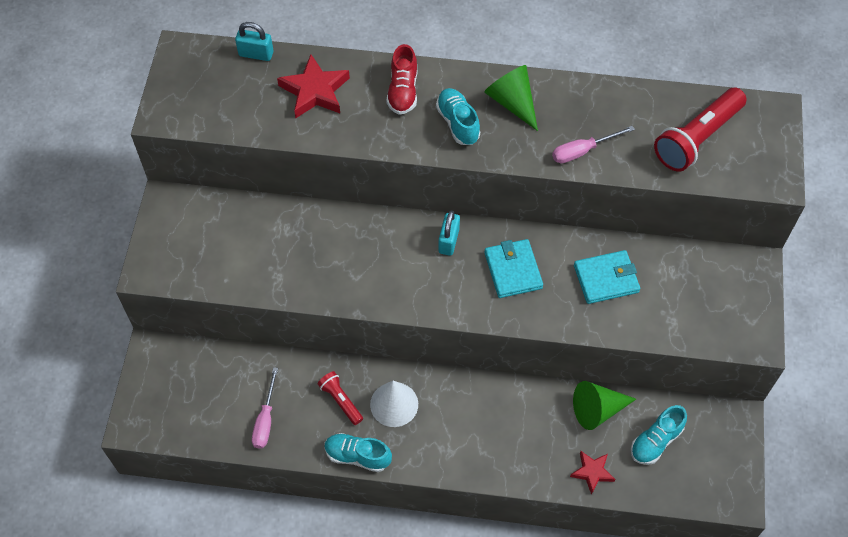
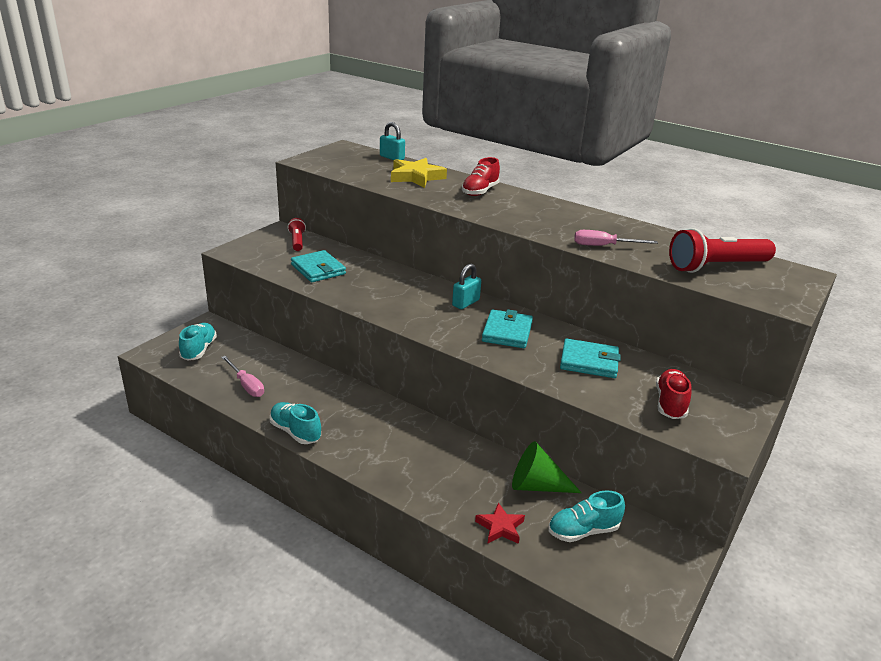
camera: 25 degrees right, 30 degrees down
(265, 257) = (318, 269): none -> turquoise wallet
(265, 420) = (246, 385): pink screwdriver -> pink screwdriver turned 75 degrees counterclockwise
(315, 91) = (416, 177): red star -> yellow star
(341, 400) = (314, 396): red flashlight -> red flashlight (297, 241)
(394, 404) = (355, 414): white cone -> none
(458, 123) = (509, 211): turquoise shoe -> turquoise shoe (199, 350)
(512, 102) = (562, 214): green cone -> none
(696, 305) = (670, 404): none -> red shoe

